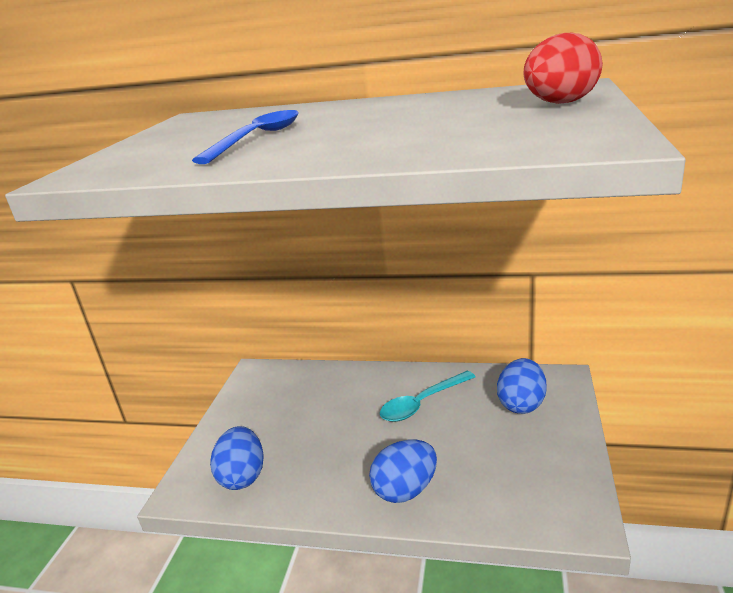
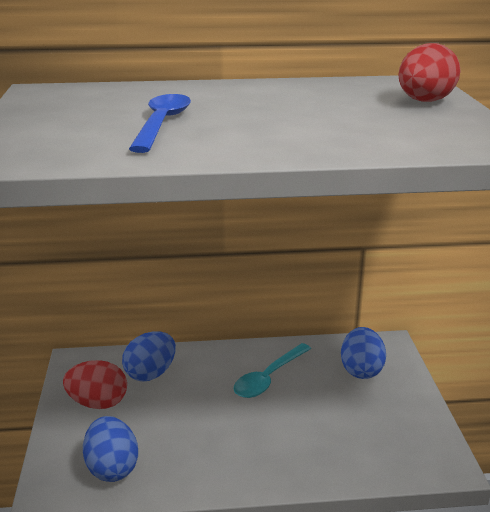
camera: 20 degrees left, 0 degrees up
(256, 412) = (98, 403): none -> red egg
(405, 490) = (284, 459): blue egg -> blue egg (151, 373)

